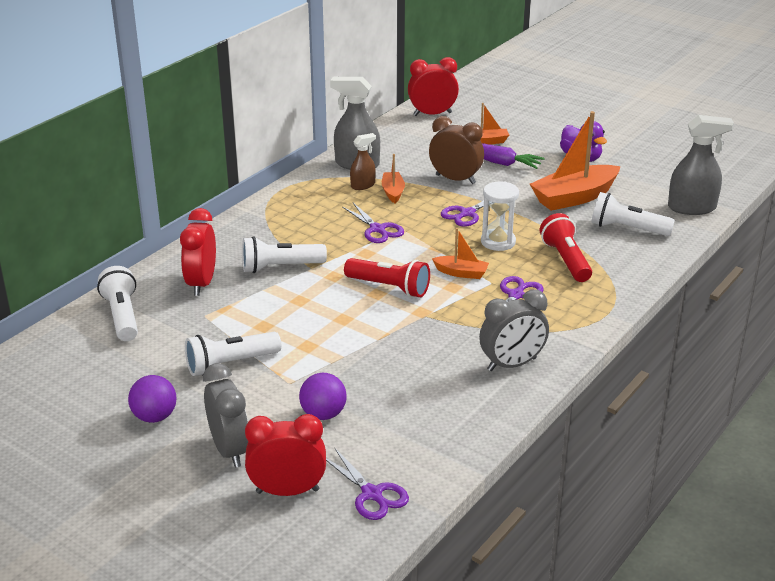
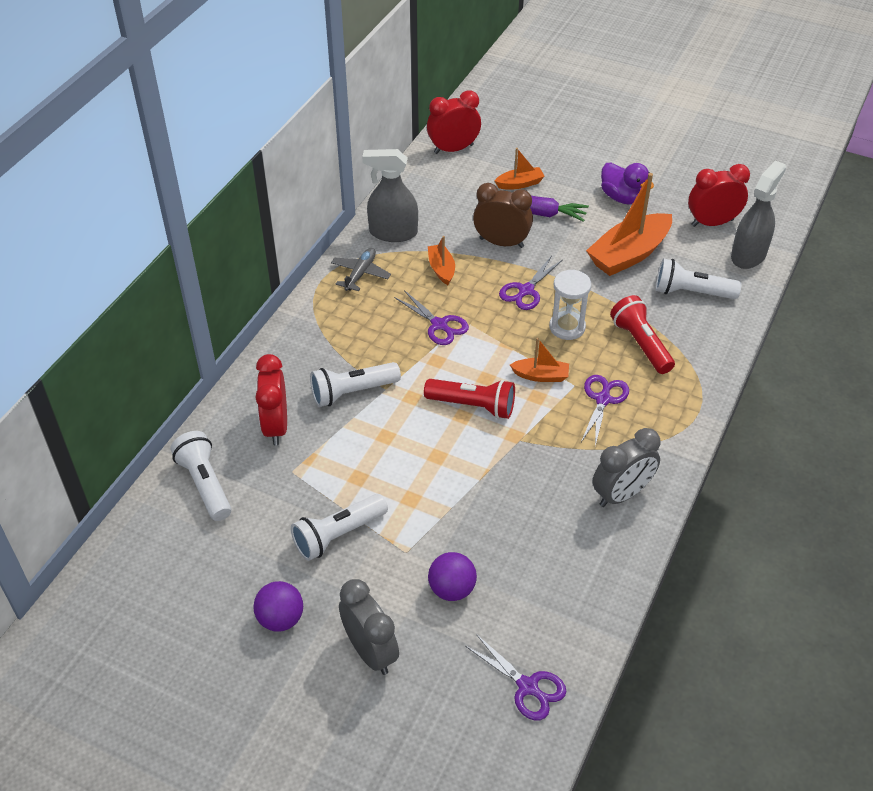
camera: 10 degrees left, 15 degrees up
(287, 491) = (443, 696): red clock -> red clock (712, 223)
(317, 189) = (360, 274): none -> grey plane
(363, 185) = (407, 263): brown spray bottle -> none
(692, 208) = (748, 255): grey spray bottle -> grey spray bottle turned 45 degrees counterclockwise

